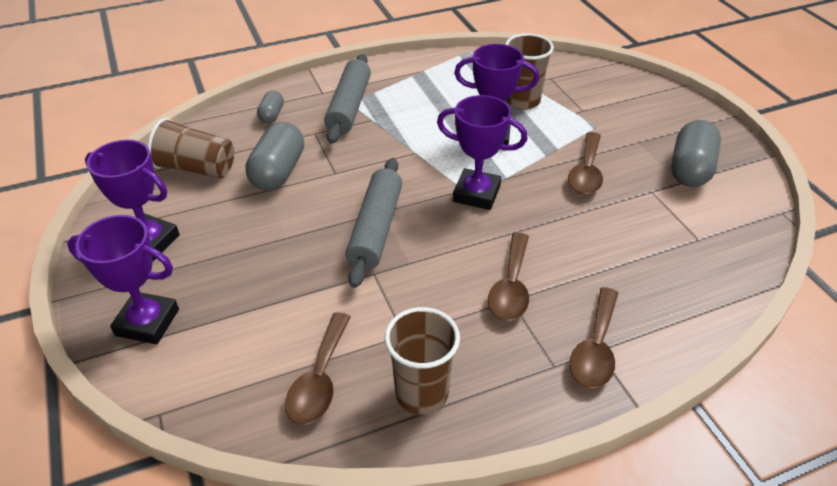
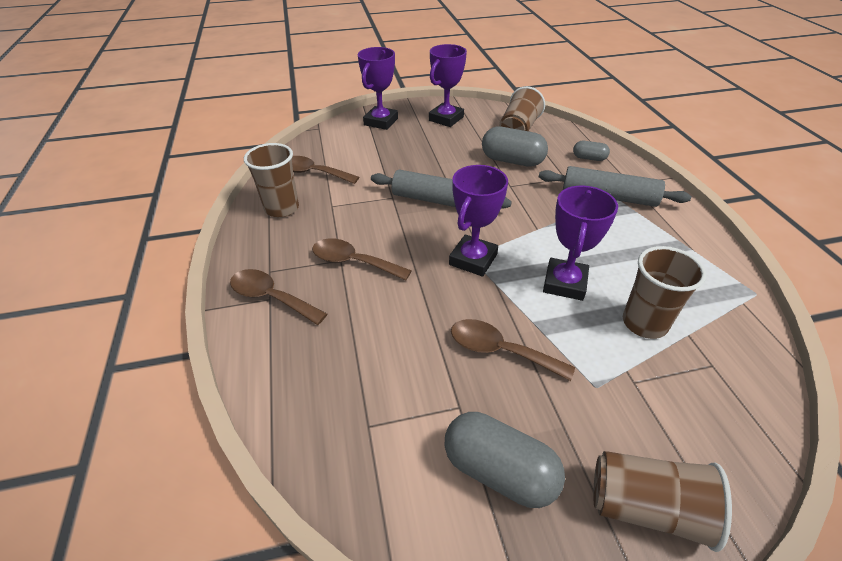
camera: 100 degrees right, 0 degrees up
(674, 113) = (647, 507): none -> brown cup

